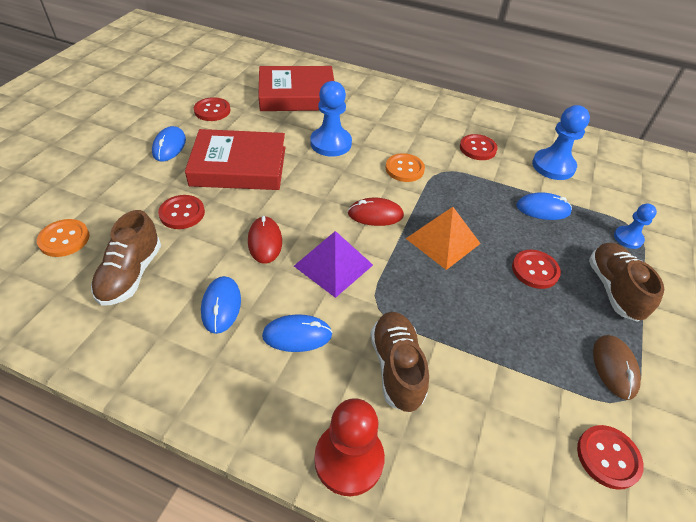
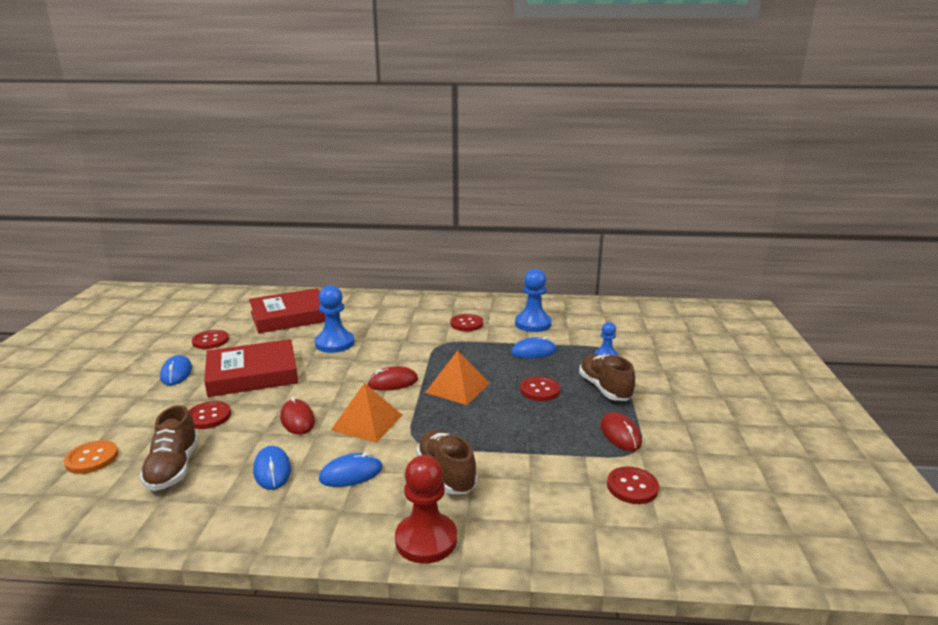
camera: 15 degrees left, 25 degrees down
(333, 265) = (367, 422): purple pyramid -> orange pyramid
(404, 169) = (408, 348): orange button -> none
(614, 367) = (620, 434): brown mouse -> red mouse

